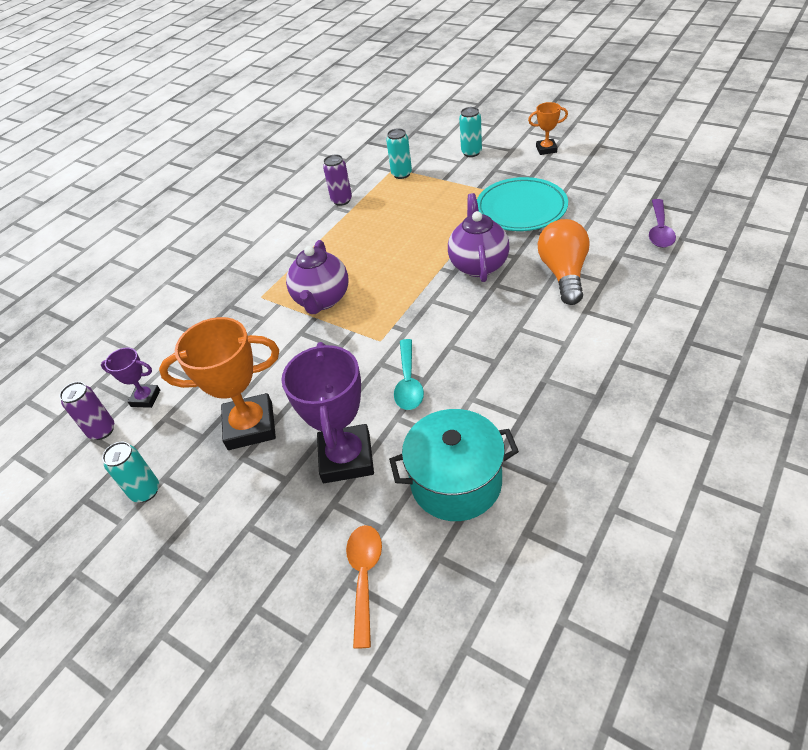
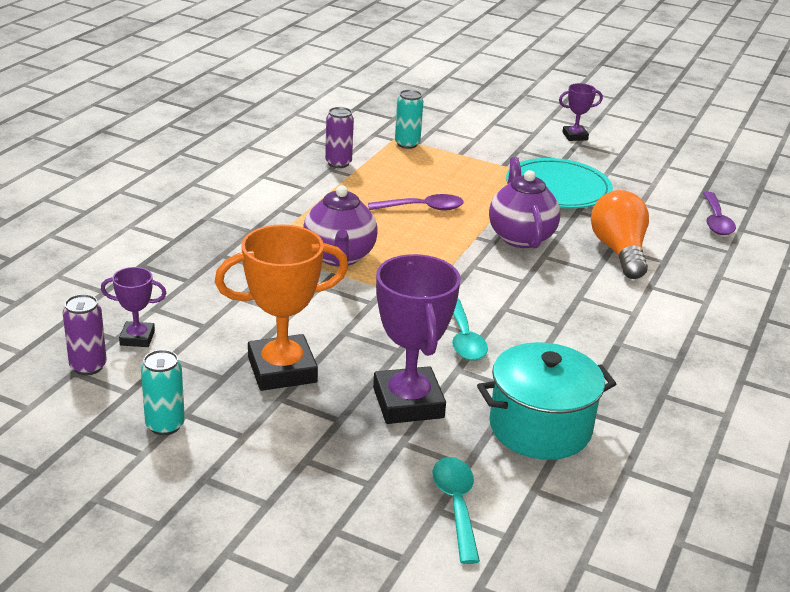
camera: 15 degrees left, 15 degrees down
(364, 577) = (456, 505): orange spoon -> turquoise spoon
(401, 241) = (423, 208): none -> purple spoon
(471, 152) = (487, 131): turquoise can -> none
(546, 149) = (575, 136): orange trophy -> purple trophy

